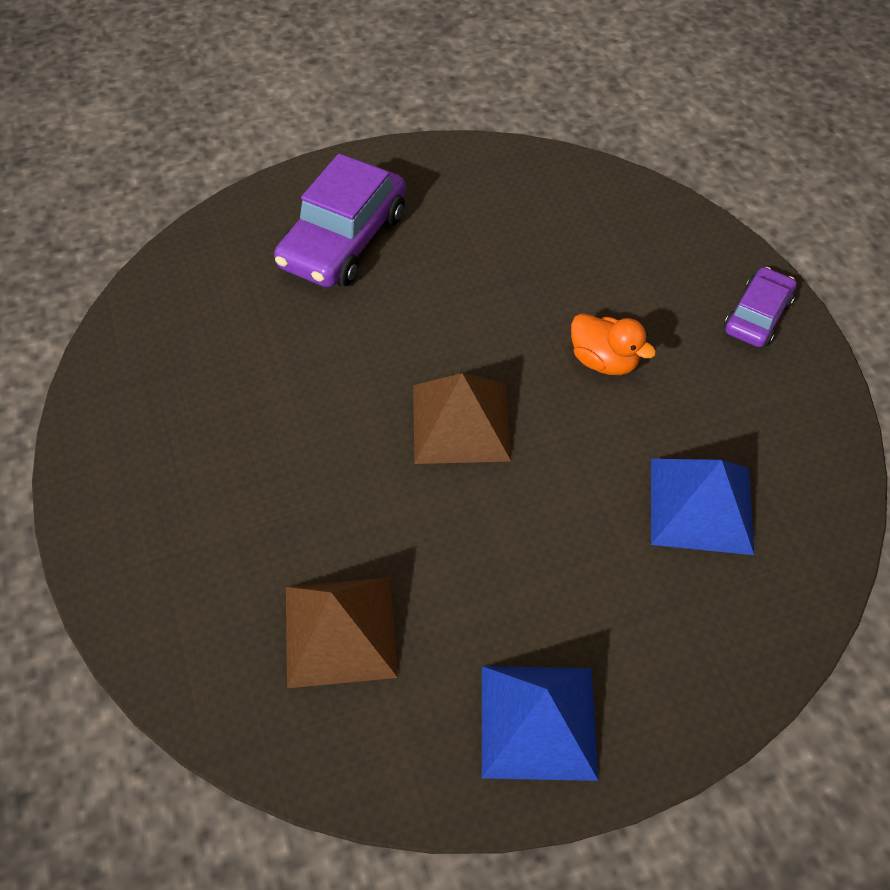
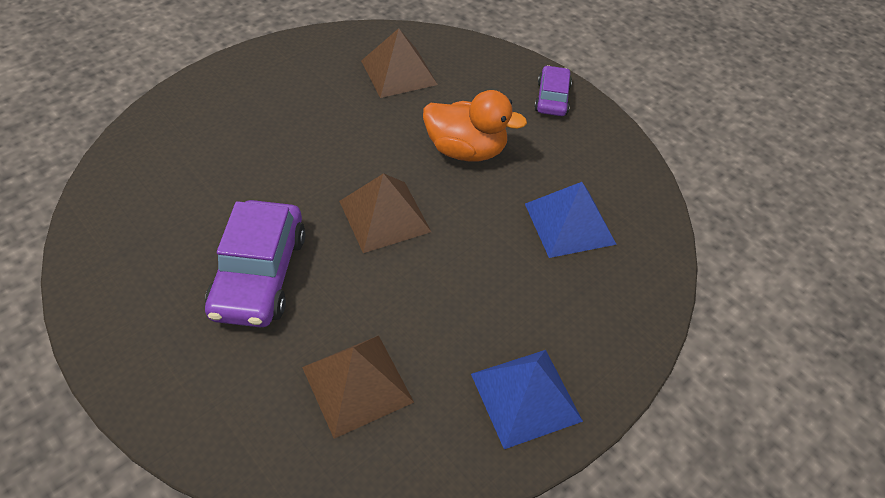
camera: 25 degrees left, 5 degrees down
(344, 240) = (244, 116): purple car -> purple car (260, 274)
(561, 226) = (399, 72): none -> brown pyramid
(604, 360) = (466, 150): orange duck -> orange duck, size x1.53

